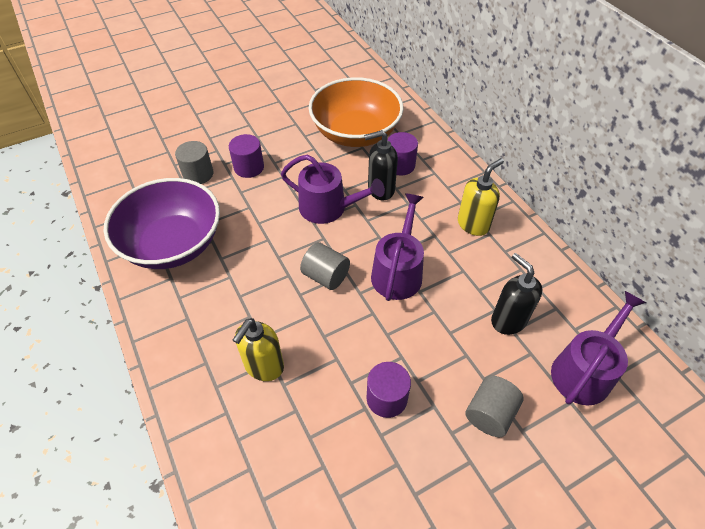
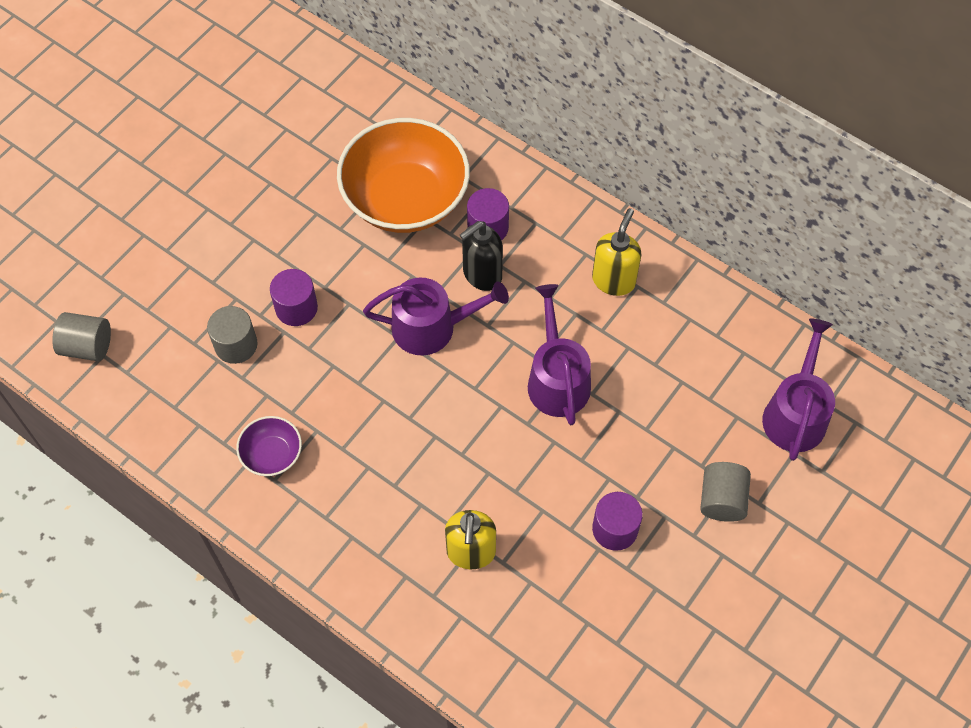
camera: 25 degrees left, 10 degrees up
(173, 244) = (272, 455): purple bowl -> purple bowl, size x0.45
(326, 276) = (478, 419): grey cylinder -> grey cylinder (87, 346)
(508, 320) = (700, 388): black soap dispenser -> none

